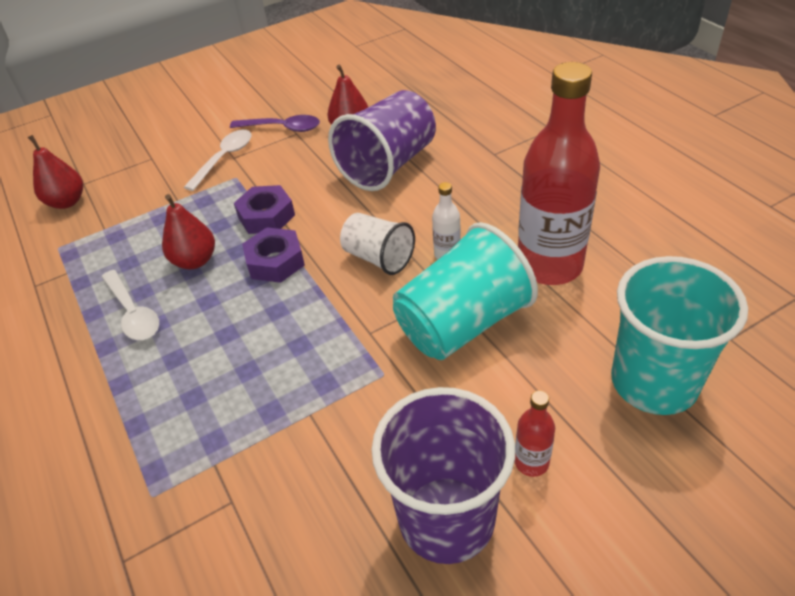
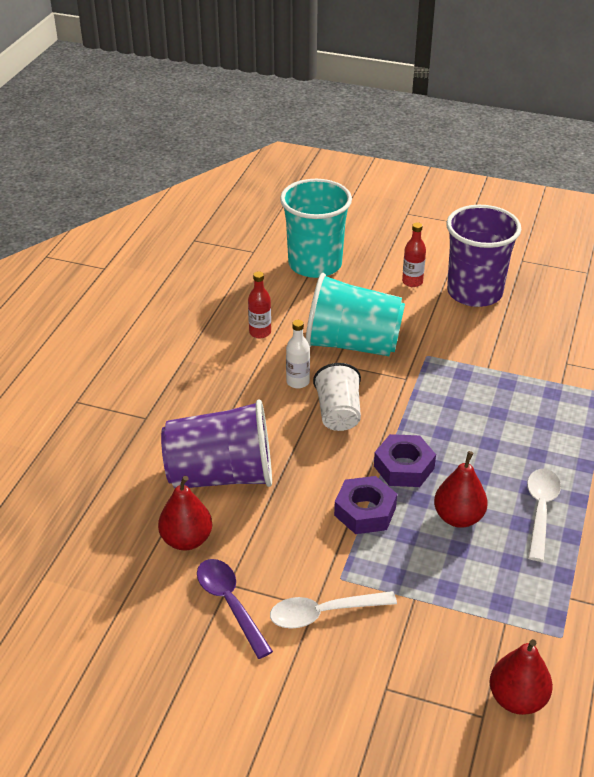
camera: 135 degrees left, 5 degrees down
(549, 265) = (260, 332): red bottle -> red bottle, size x0.42

